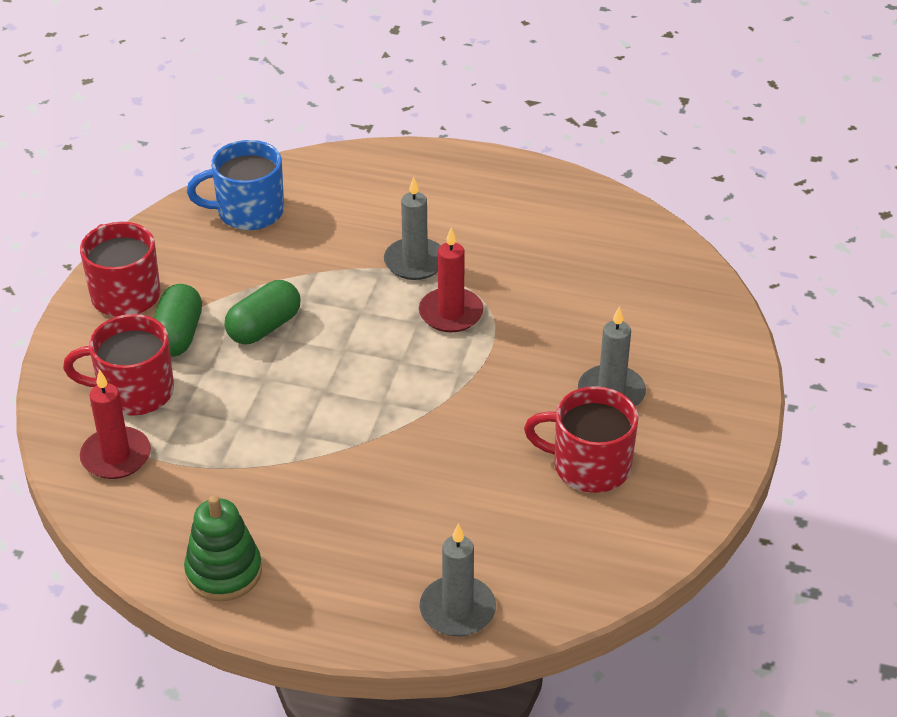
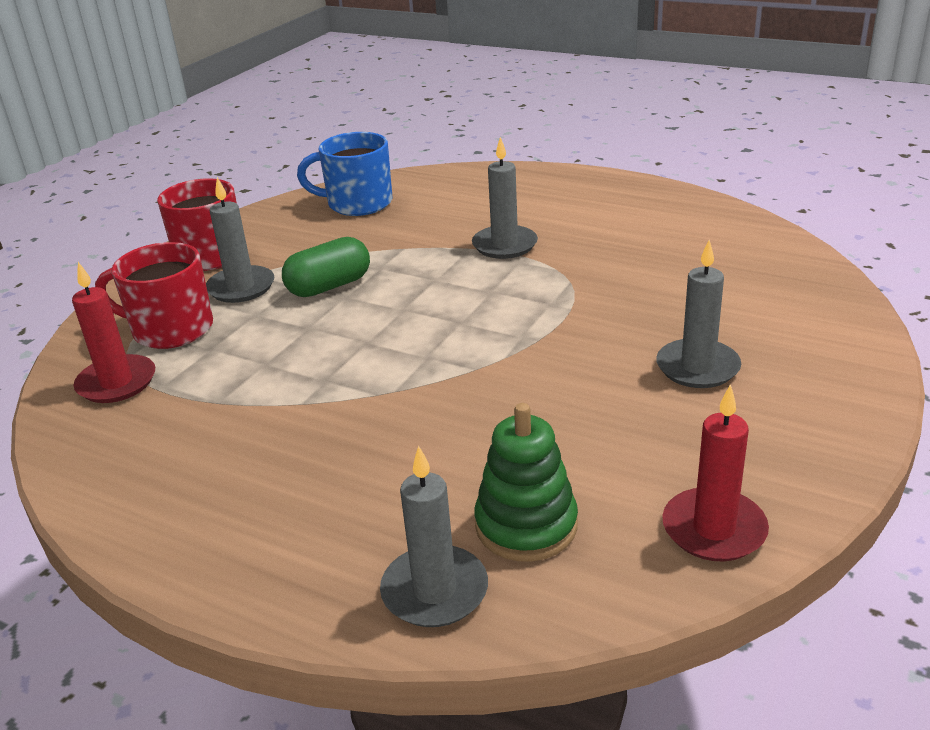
camera: 15 degrees right, 10 degrees down
(178, 335) = (241, 287): green capsule -> grey candle
(224, 572) = (162, 509): green stacking toy -> green stacking toy (526, 525)
(451, 313) = (528, 286): red candle -> red candle (714, 529)
(589, 466) = (656, 439): red mug -> none

